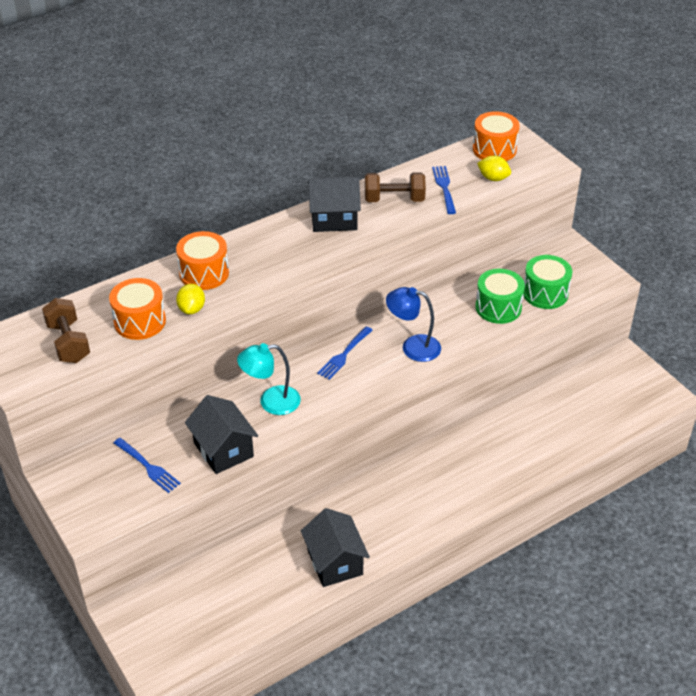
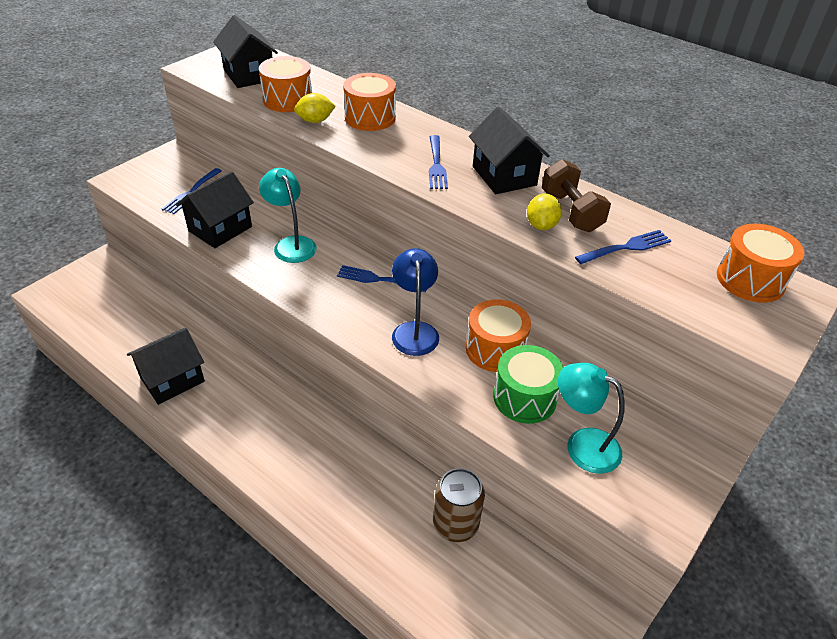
camera: 70 degrees right, 0 degrees up
(68, 342) = (249, 75): brown dumbbell -> black house
(301, 250) = (436, 164): none -> blue fork
(448, 309) = (495, 349): none -> orange drum
(493, 178) = (684, 288): yellow lemon -> yellow lemon (541, 225)
(538, 406) = (455, 524): none -> brown can
(545, 293) = (582, 445): green drum -> turquoise lamp

